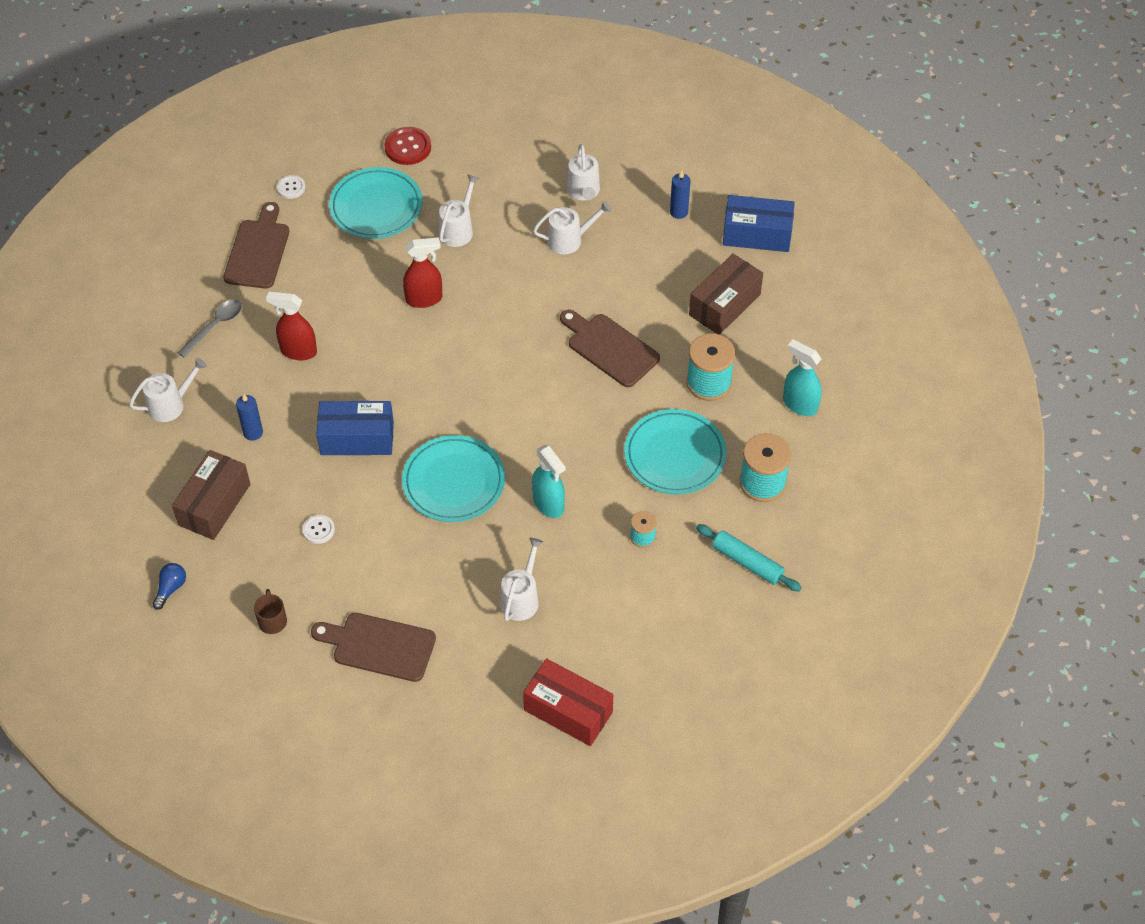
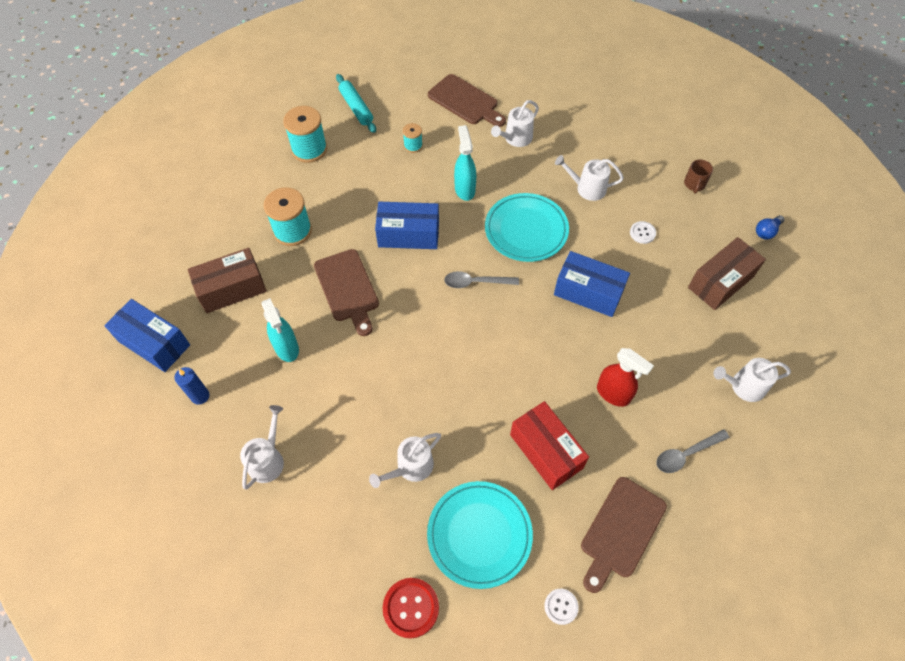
camera: 155 degrees left, 5 degrees up
(253, 432) = (674, 331): blue candle -> none
(379, 646) = (624, 144): brown cutting board -> brown cutting board (465, 101)
(424, 299) = (478, 401): red spray bottle -> none
(481, 404) = (475, 282): none -> grey spoon
(568, 711) = (518, 71): red box -> red box (546, 451)
(569, 240) = (315, 409): white watering can -> white watering can (587, 188)
(581, 426) = (408, 235): none -> blue box
(675, 455) = (355, 189): turquoise plate -> none
(799, 404) = (241, 190): turquoise spray bottle -> turquoise spray bottle (287, 348)

